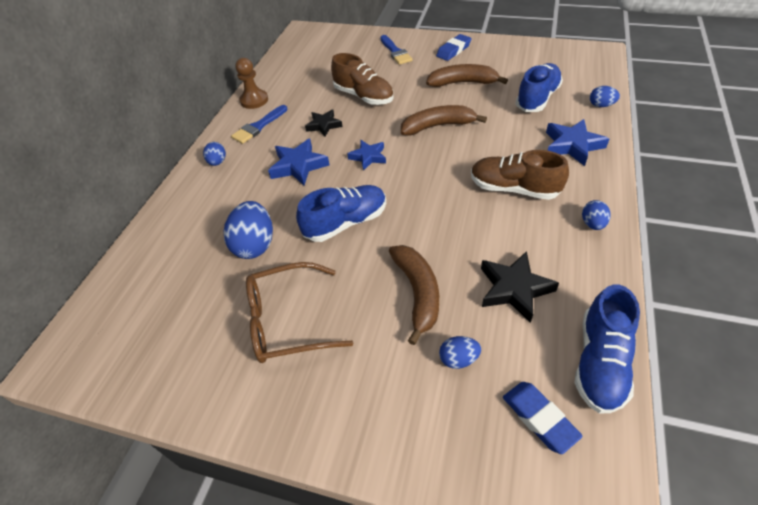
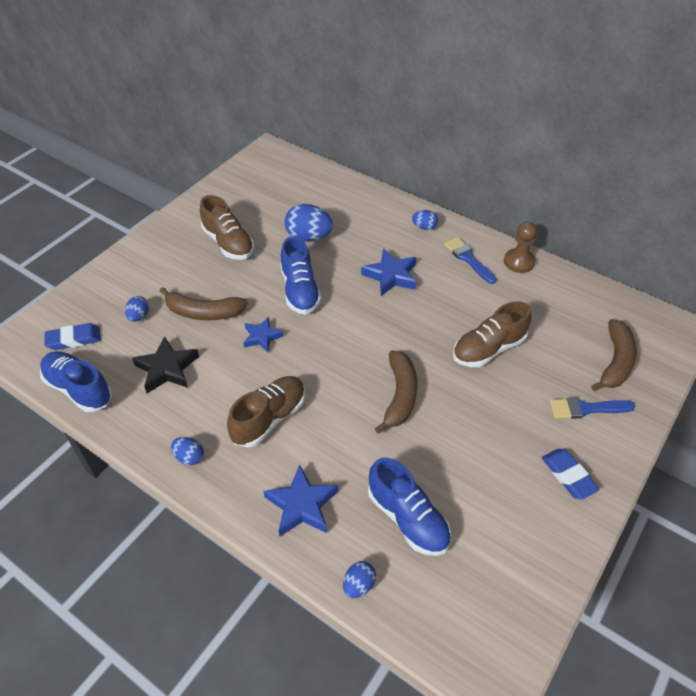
camera: 105 degrees right, 0 degrees up
(287, 321) = (228, 243): brown glasses -> brown shoe
(324, 125) = (447, 305): black star -> none
(368, 157) = (377, 325): blue star -> blue star (262, 337)
(462, 83) = (478, 453): brown banana -> brown banana (615, 362)

